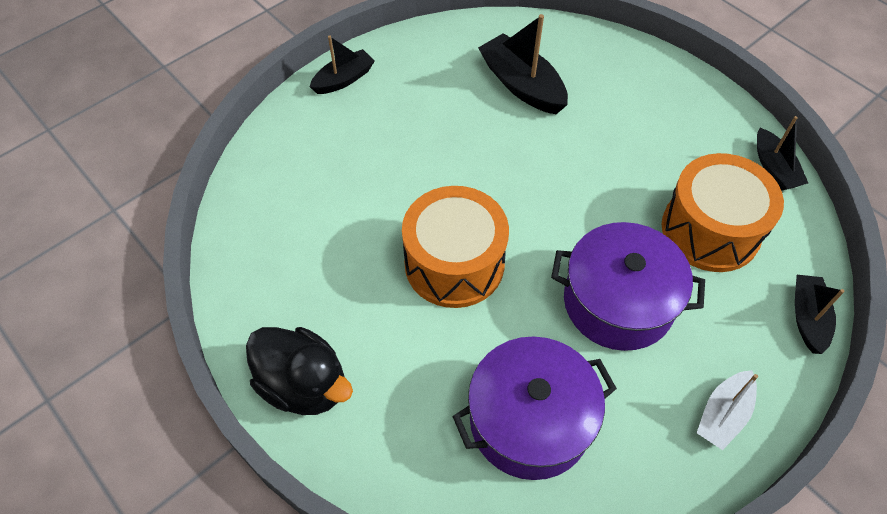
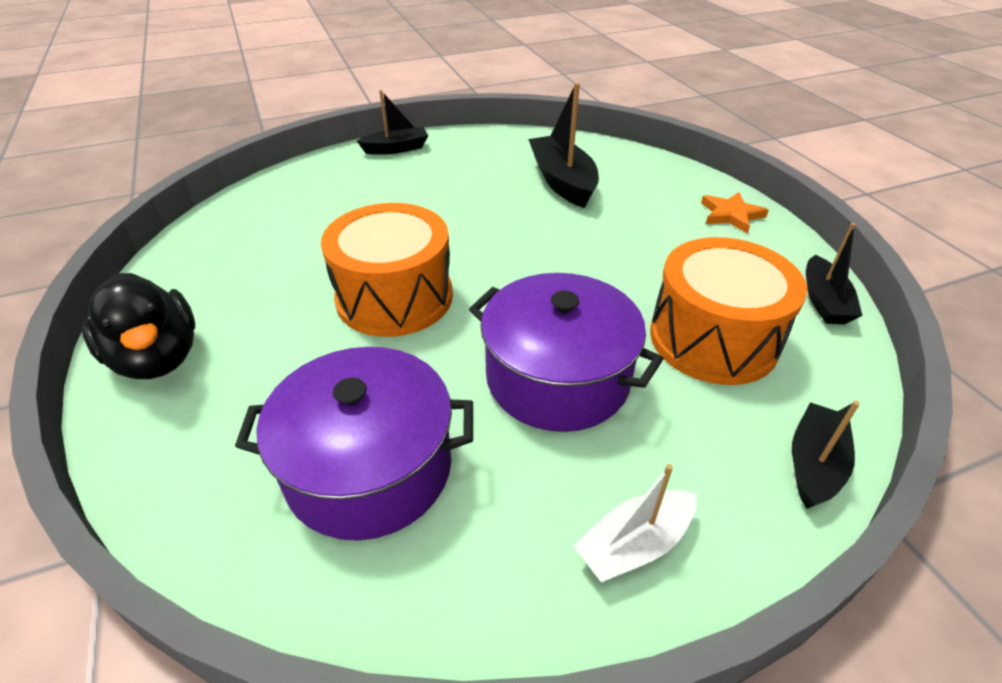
camera: 20 degrees right, 15 degrees down
(677, 90) = (731, 215): none -> orange star

